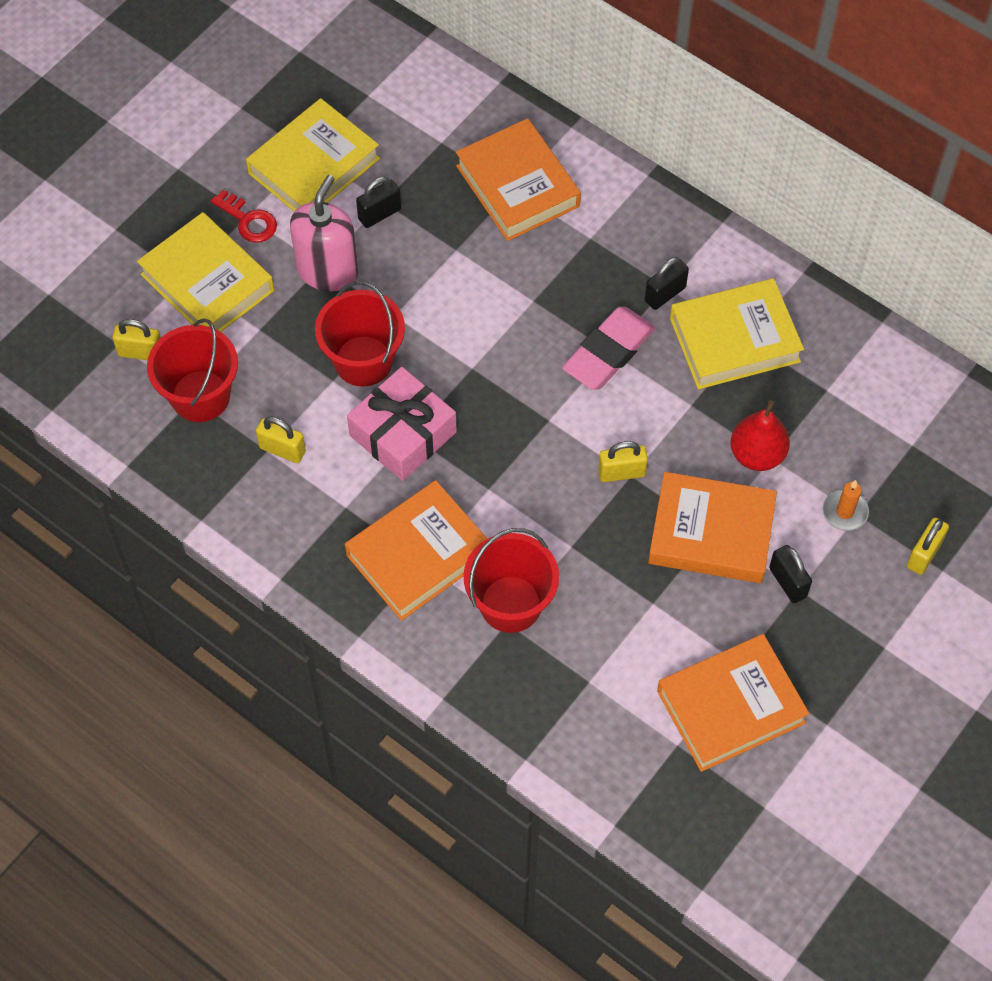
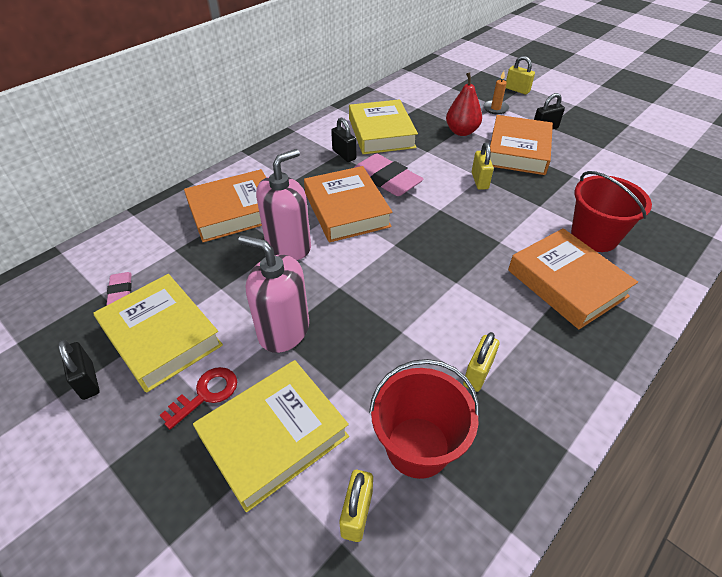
camera: 85 degrees left, 15 degrees down
(363, 361) = (383, 309): red bucket -> none
(372, 112) = (121, 291): none -> pink eraser
(379, 214) = (233, 291): black padlock -> black padlock (88, 381)
(403, 433) = (455, 287): pink gift -> none
(458, 254) = (288, 246): none -> pink soap dispenser
(731, 707) = (633, 153): orange book -> orange book (347, 209)

